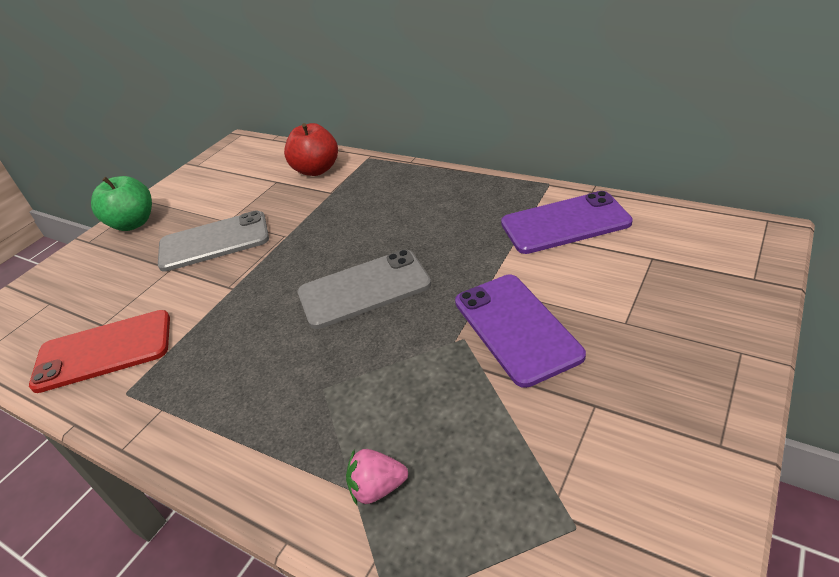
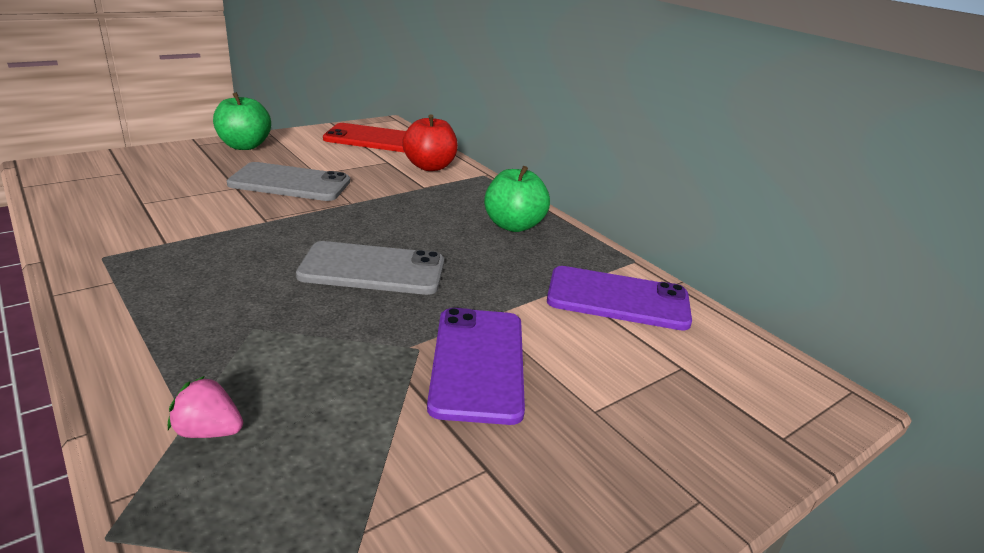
camera: 15 degrees right, 10 degrees down
(104, 351) = (121, 221): red phone -> red phone (373, 139)
(434, 195) = (513, 225): none -> green apple

